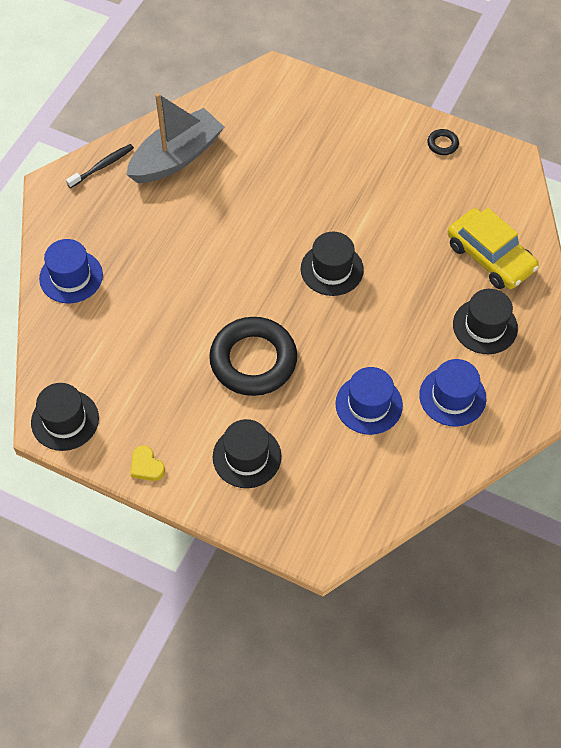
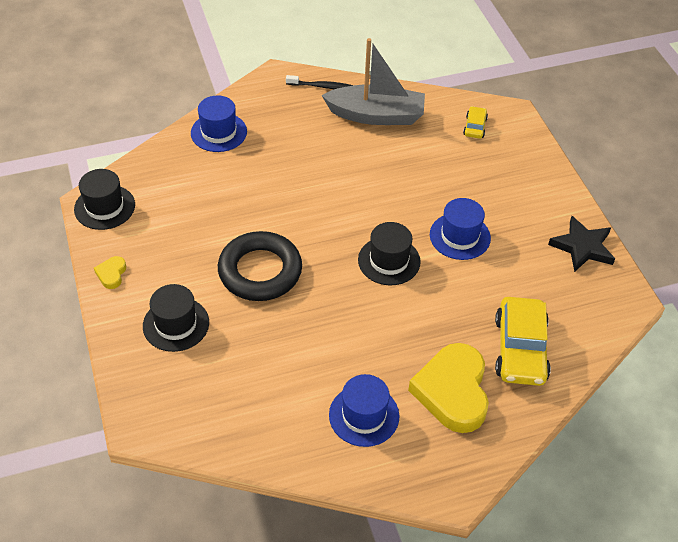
camera: 45 degrees right, 10 degrees down
(261, 106) = (475, 127): none -> yellow car
(369, 404) = (298, 366): blue hat -> blue hat (460, 236)
(442, 144) = (582, 247): black ring -> black star
(485, 326) = (452, 391): black hat -> yellow heart

